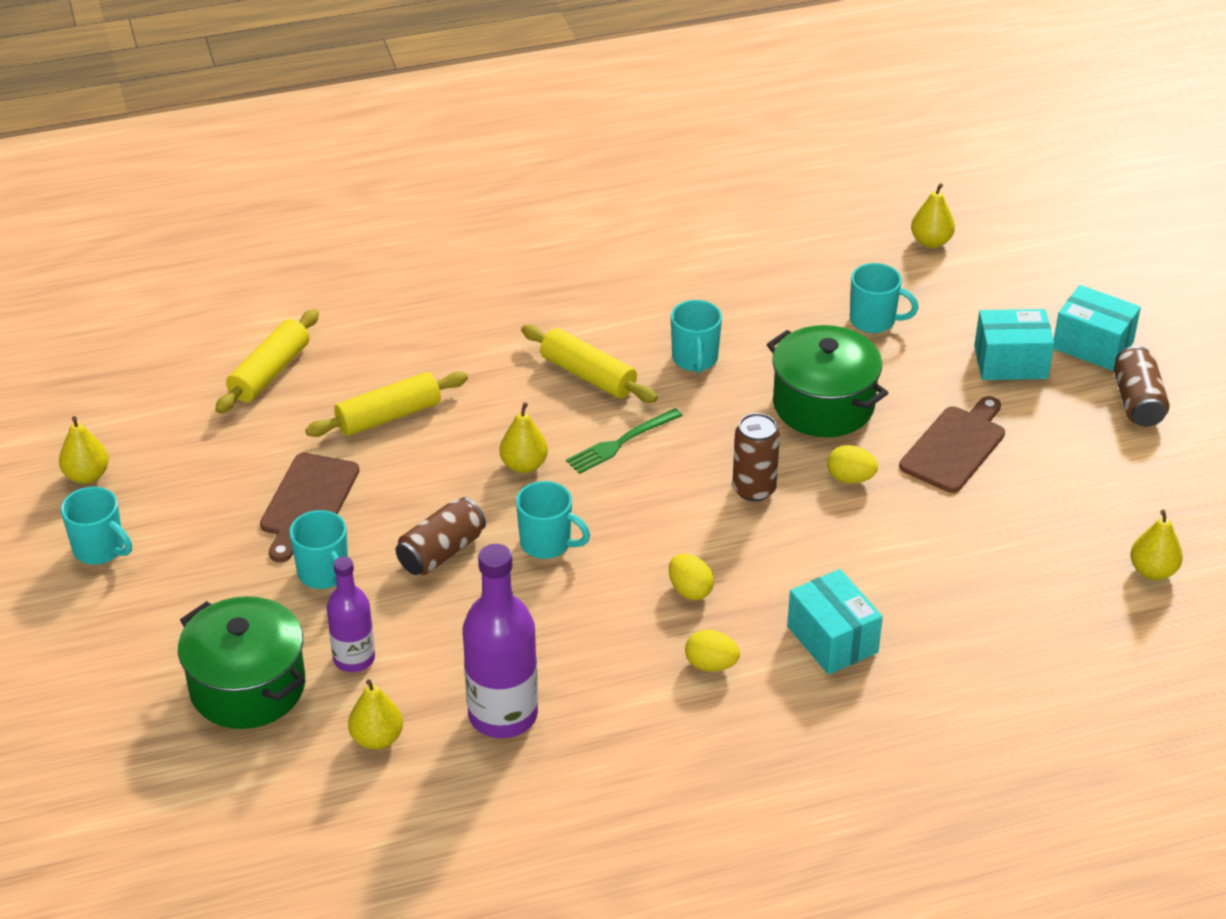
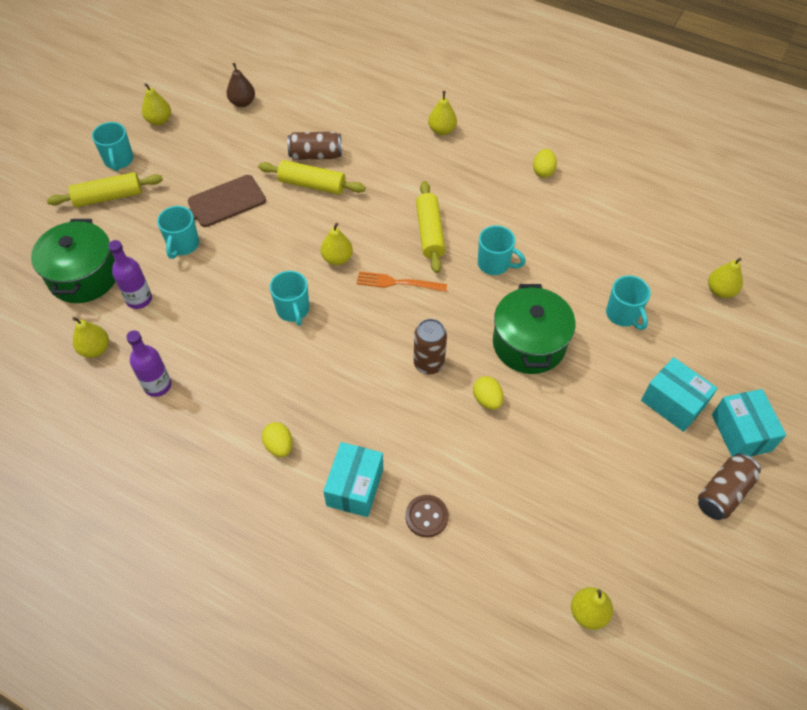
camera: 45 degrees right, 15 degrees up
(170, 389) = (242, 102): none -> brown pear
(269, 372) = (292, 124): yellow rolling pin -> yellow rolling pin (108, 197)
(441, 552) = (243, 275): brown can -> brown can (316, 155)
(460, 271) = (442, 130): none -> yellow pear
(503, 715) = (157, 385): purple bottle -> purple bottle, size x0.62
(621, 443) = (397, 282): green fork -> orange fork
(690, 590) = (324, 394): yellow egg -> yellow egg (543, 171)
(695, 359) = (494, 264): turquoise mug -> turquoise mug turned 105 degrees counterclockwise
(928, 610) = (426, 516): none -> brown button
(955, 446) = (571, 429): brown cutting board -> none

